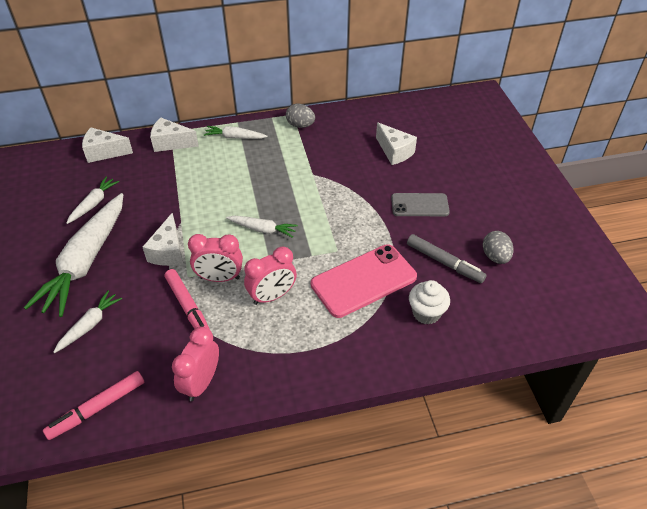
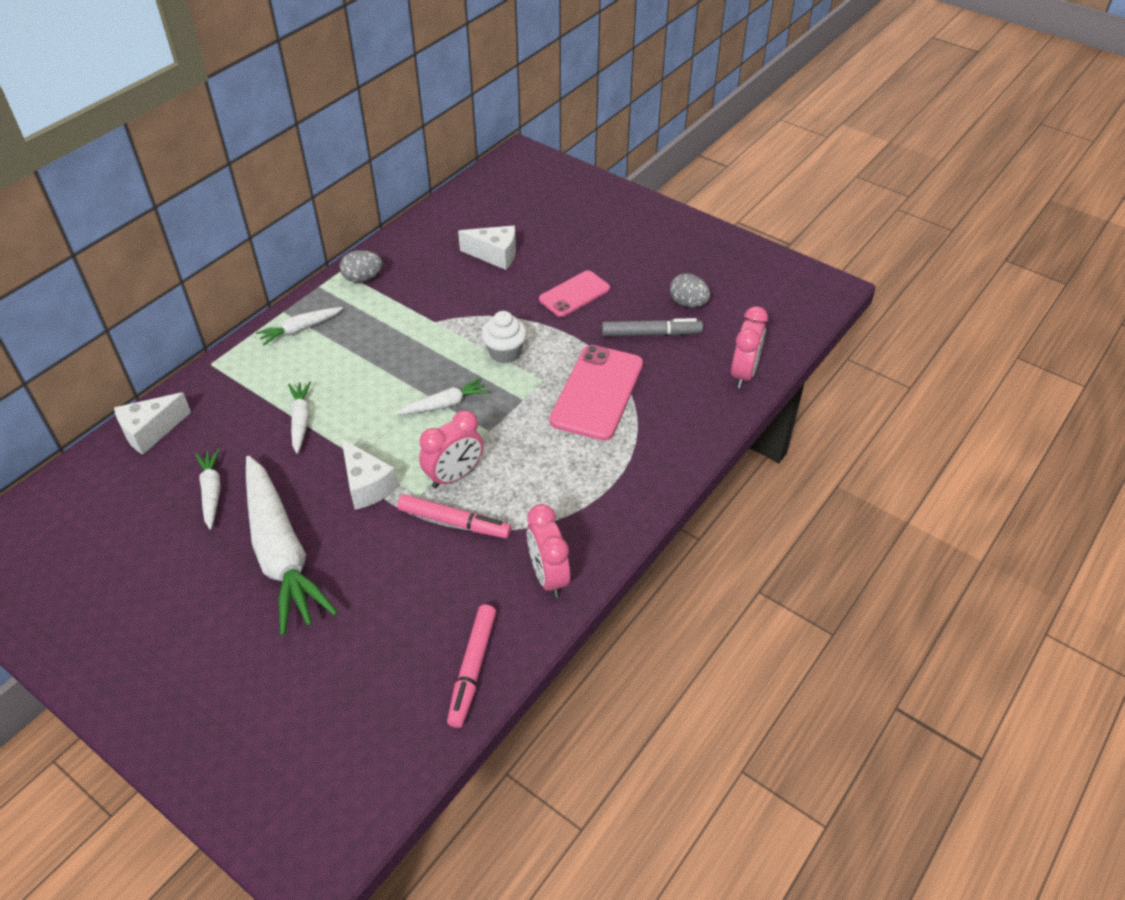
camera: 40 degrees left, 0 degrees up
(90, 325) = (367, 607): white carrot -> white carrot (300, 420)
(171, 143) = (227, 376): white cheese -> none
(272, 296) = (527, 459): pink clock -> pink clock (743, 373)
(419, 205) = (574, 294): grey phone -> pink phone
(426, 313) = (681, 386): white cupcake -> white cupcake (505, 353)

